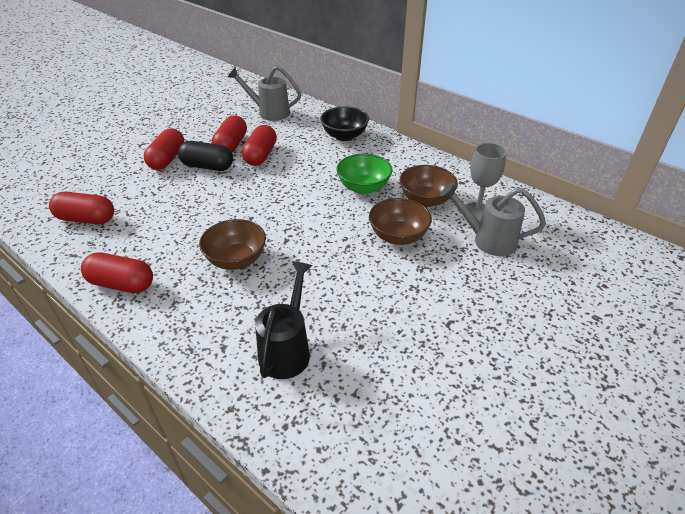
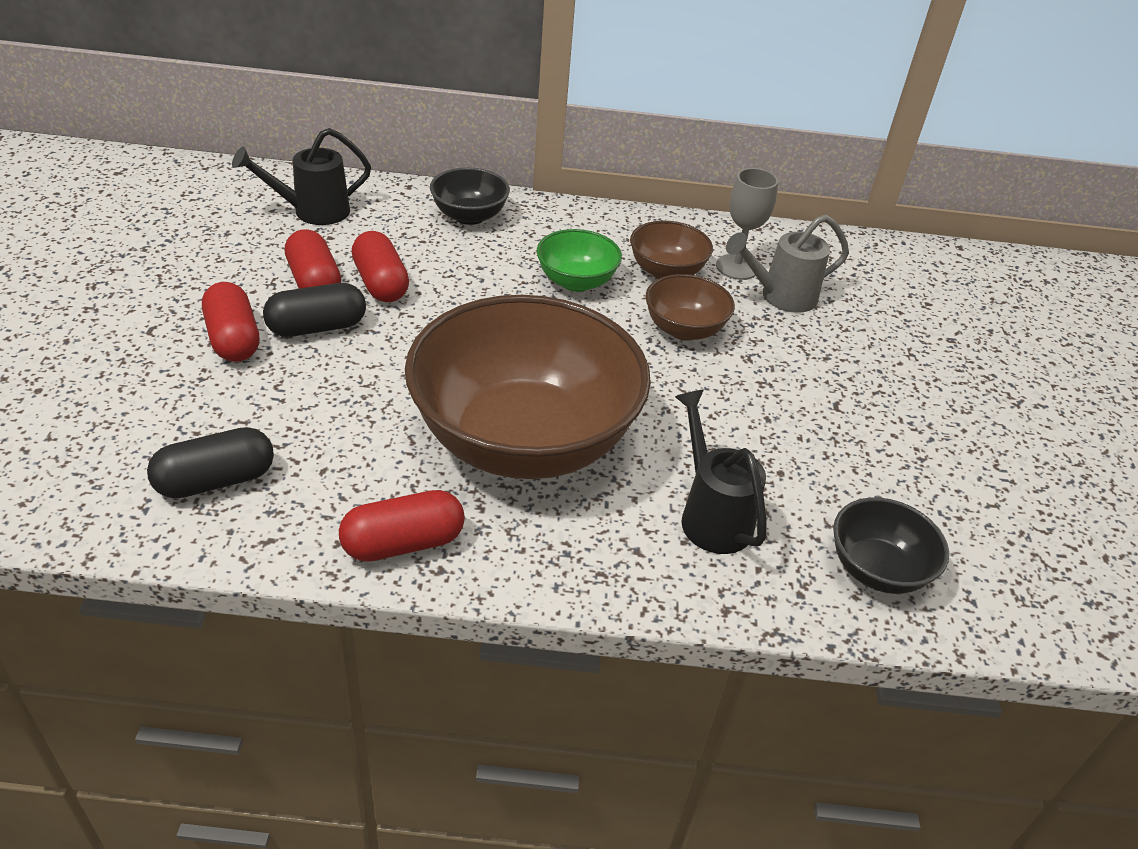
camera: 40 degrees left, 0 degrees up
(86, 219) = (216, 481): red capsule -> black capsule
(236, 259) = (524, 440): brown bowl -> brown bowl, size x2.26
(269, 112) = (313, 212): grey watering can -> black watering can
(353, 441) = (877, 569): none -> black bowl

